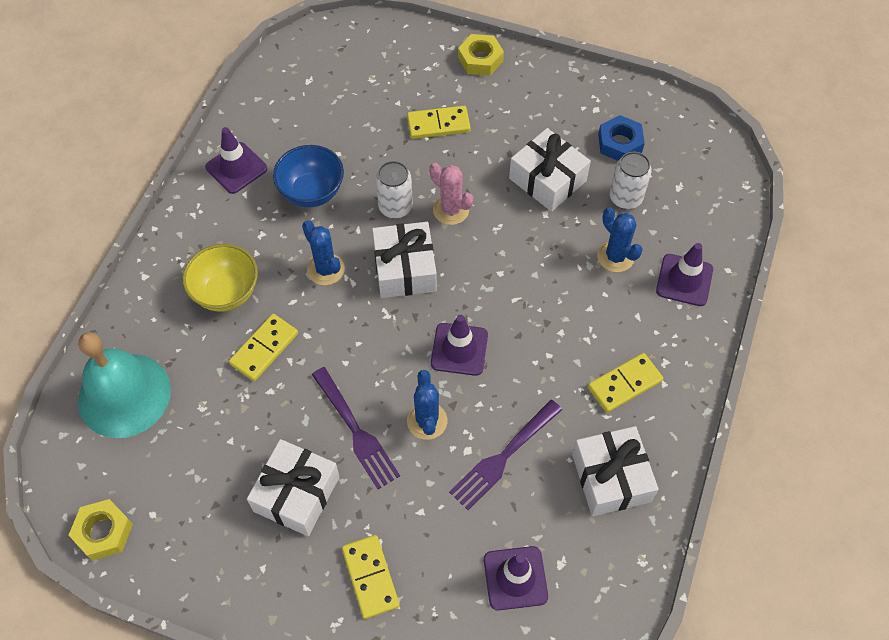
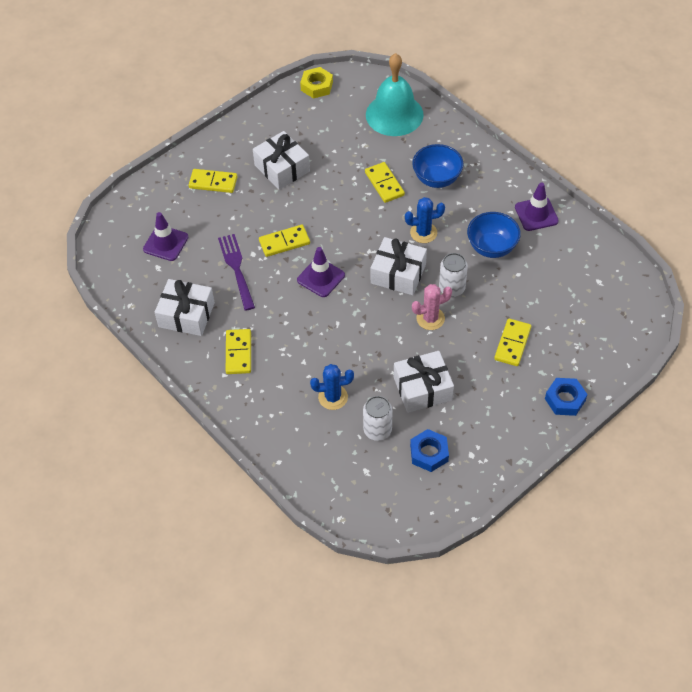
camera: 120 degrees right, 5 degrees down
(226, 292) = (436, 179): yellow bowl -> blue bowl
(355, 430) = (302, 207): purple fork -> none
(427, 421) = (284, 242): blue cactus -> yellow domino
(480, 59) = (565, 399): yellow nut -> blue nut
(684, 280) = (288, 429): purple traffic cone -> none

